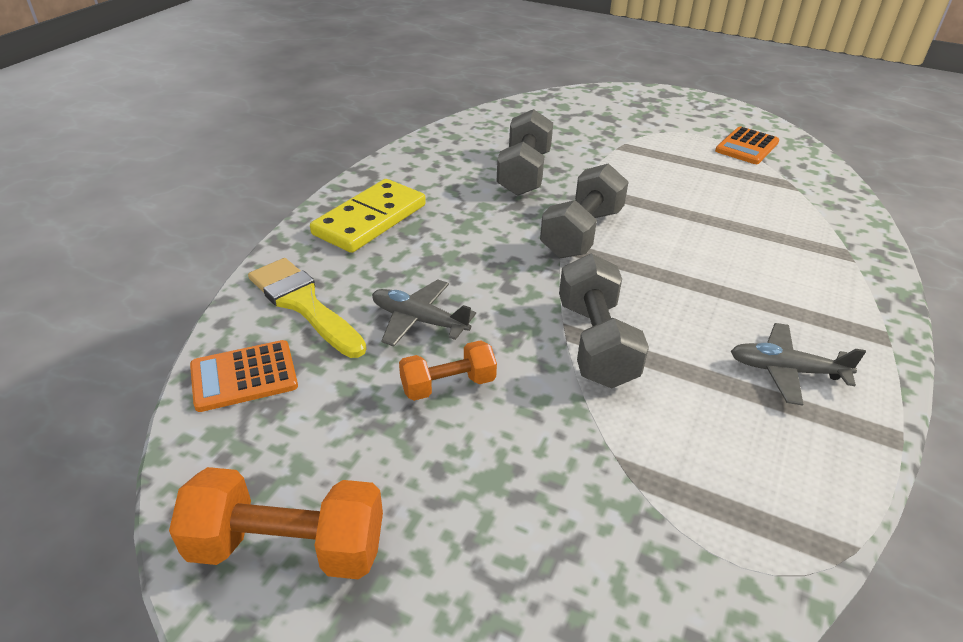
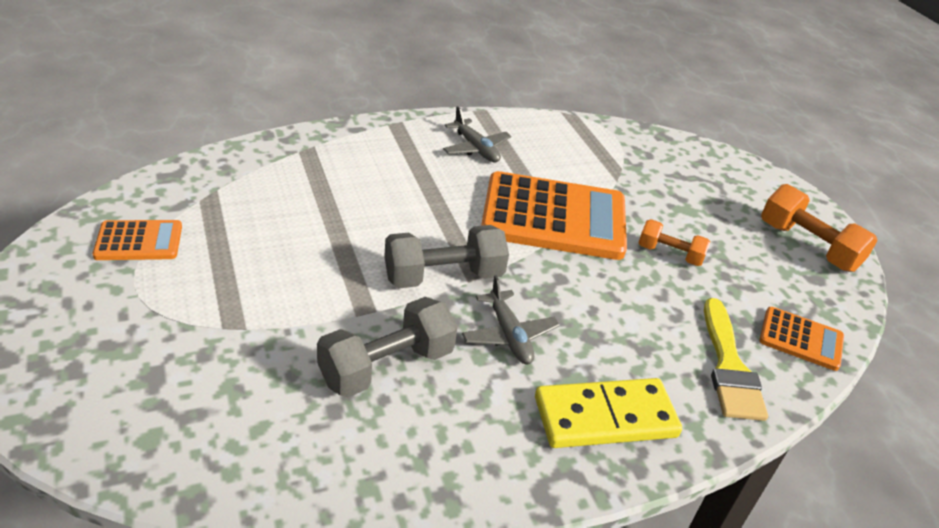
camera: 140 degrees left, 0 degrees up
(419, 320) = (650, 299): grey plane -> grey plane (509, 335)
(595, 343) = (554, 217): grey dumbbell -> orange calculator

